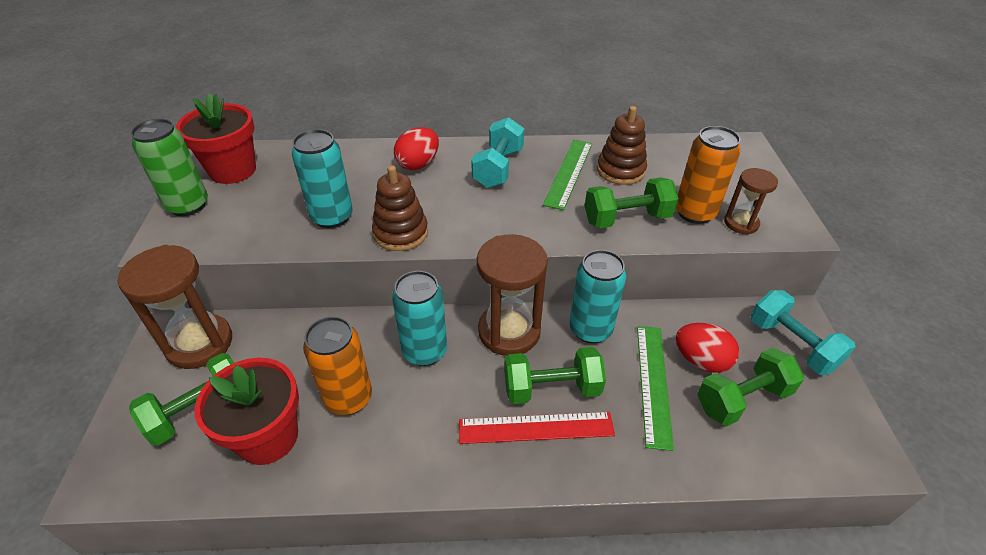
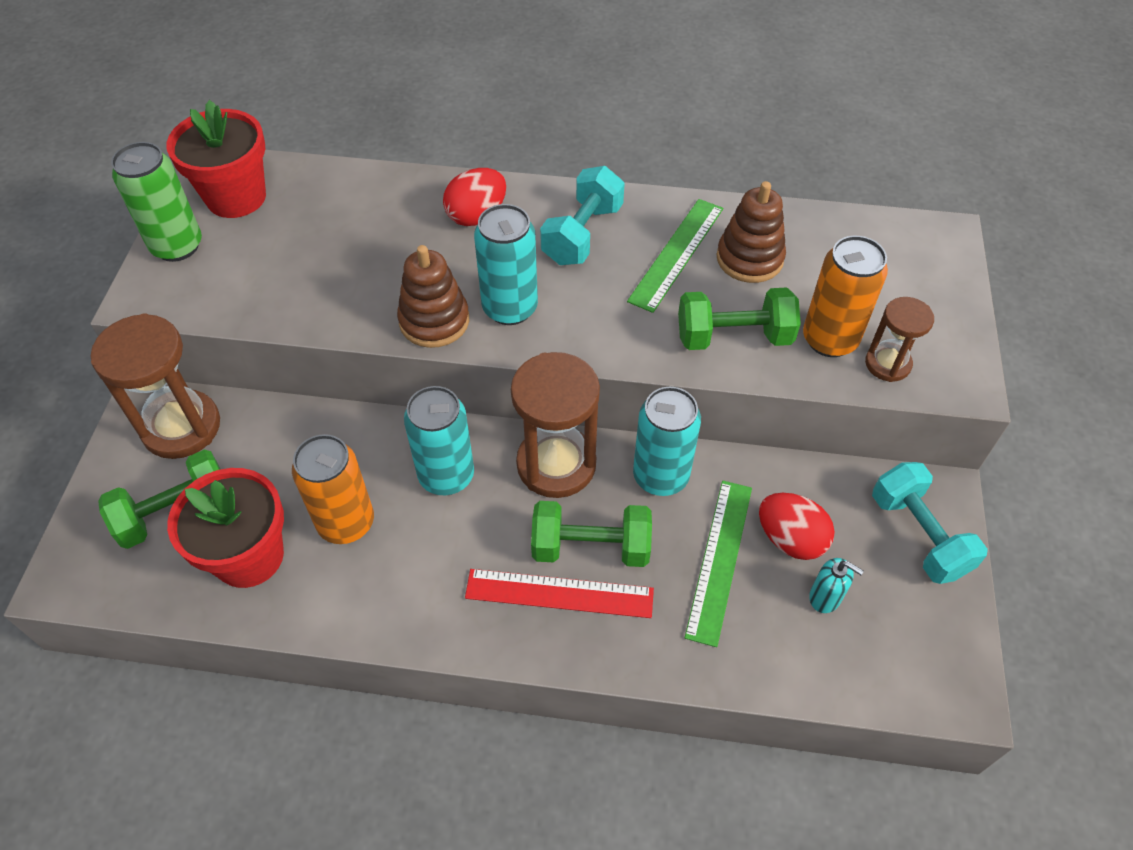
camera: 10 degrees right, 10 degrees up
(332, 217) = (352, 286): turquoise can -> turquoise can (510, 308)
(742, 399) = (825, 597): green dumbbell -> turquoise soap dispenser

